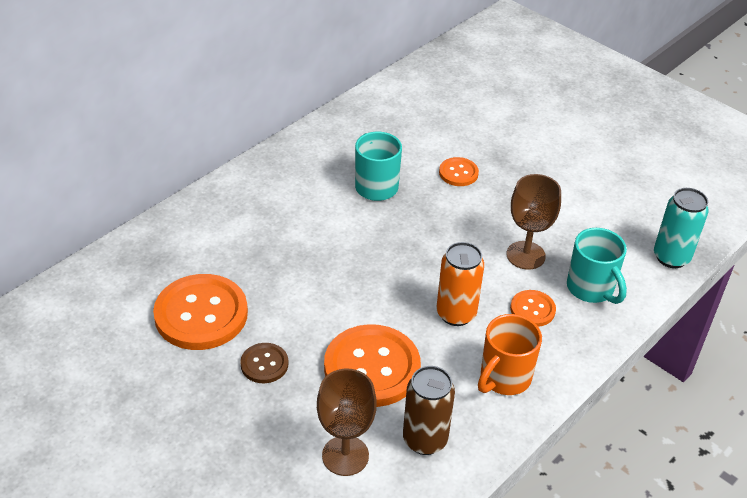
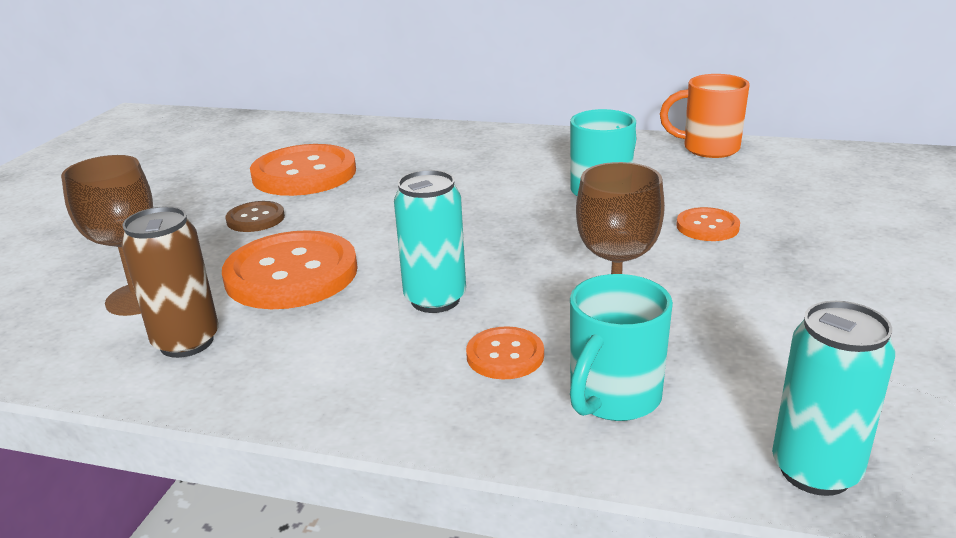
camera: 65 degrees right, 15 degrees down
(456, 314) = (435, 299): orange can -> turquoise can
(504, 378) = (339, 370): orange mug -> orange mug (708, 148)

